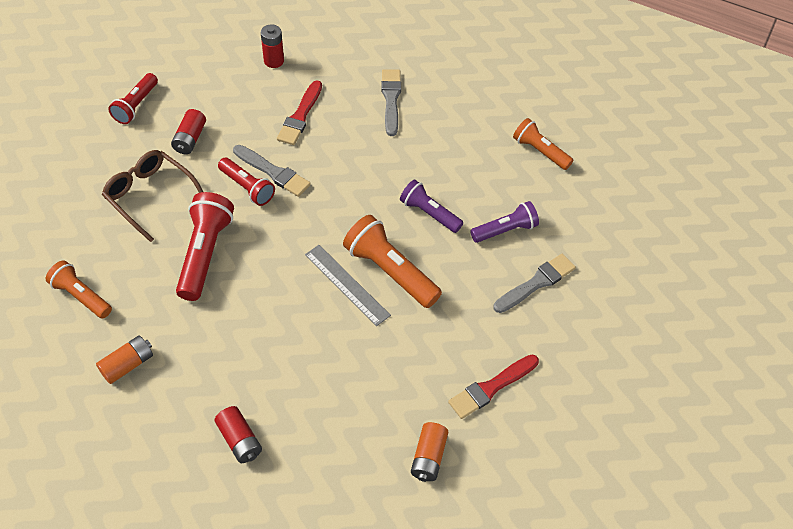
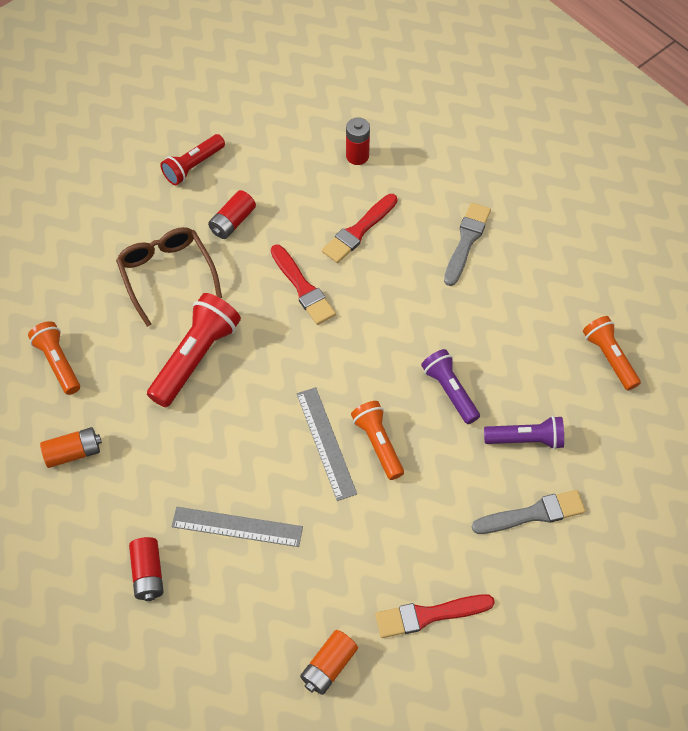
camera: 25 degrees right, 5 degrees up
(247, 187) = (269, 297): red flashlight -> none
(273, 172) = (303, 288): grey brush -> red brush
(301, 375) = (237, 526): none -> grey ruler
(389, 271) = (378, 443): orange flashlight -> orange flashlight, size x0.64

